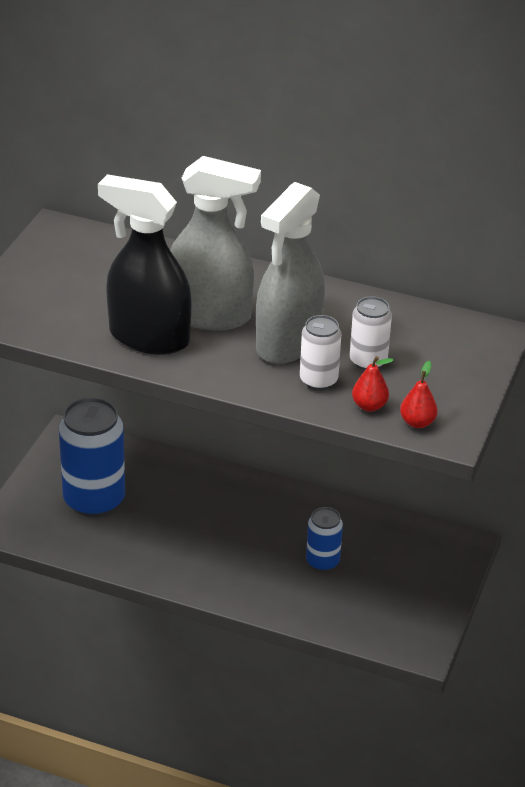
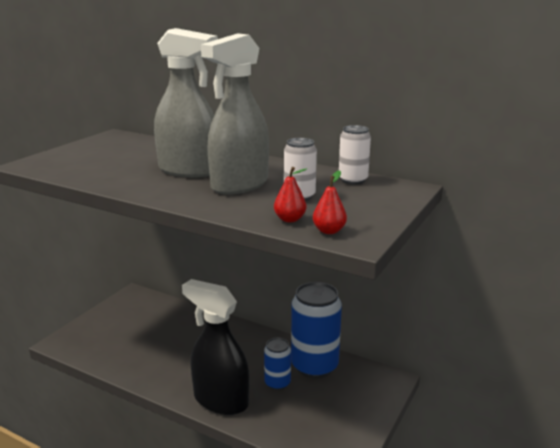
camera: 10 degrees right, 15 degrees down
(94, 500) = (130, 331): blue can -> blue can (314, 366)
(148, 337) = (134, 178): black spray bottle -> black spray bottle (220, 400)
(318, 380) = (253, 204): white can -> white can (353, 180)

